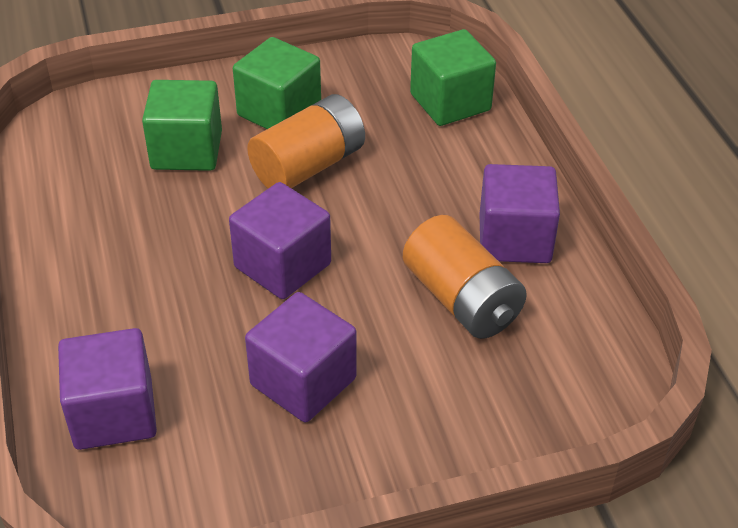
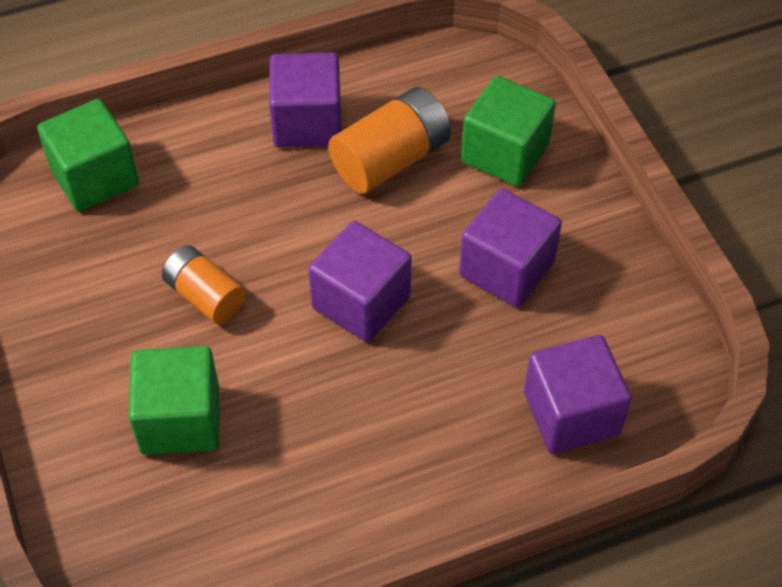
camera: 95 degrees left, 10 degrees up
(279, 111) = (108, 335): green cube -> green cube (505, 153)
(308, 166) = (205, 296): orange battery -> orange battery, size x0.66

